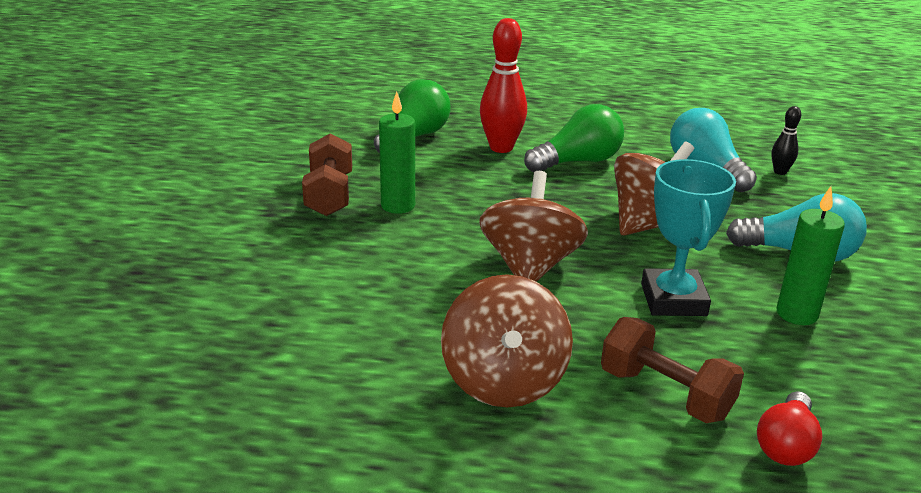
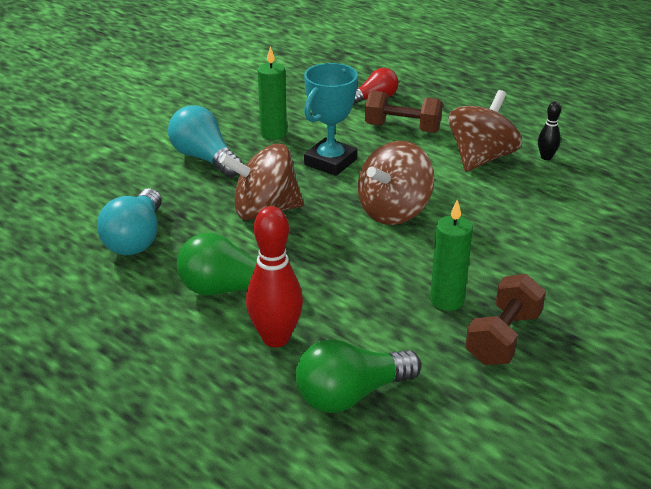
camera: 145 degrees left, 5 degrees up
(665, 394) = (402, 128): brown dumbbell -> brown dumbbell turned 60 degrees counterclockwise
(780, 172) = (85, 214): black bowling pin -> black bowling pin (546, 157)

